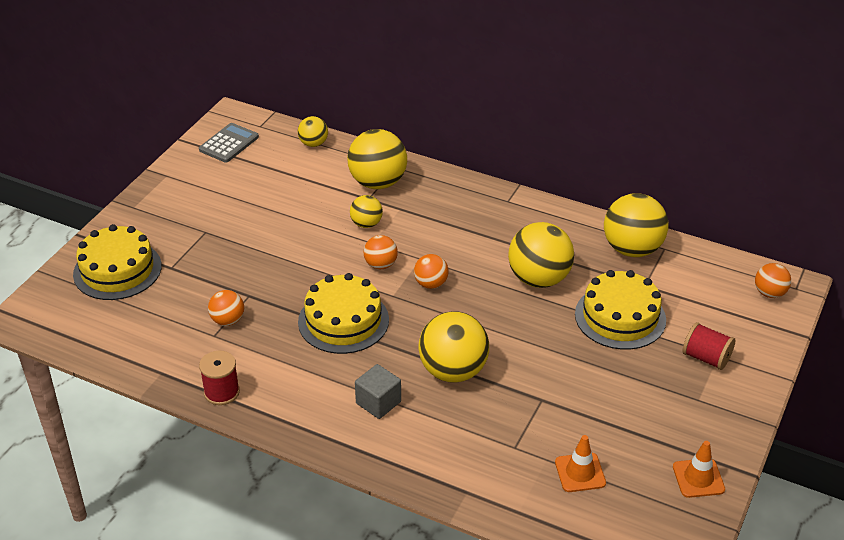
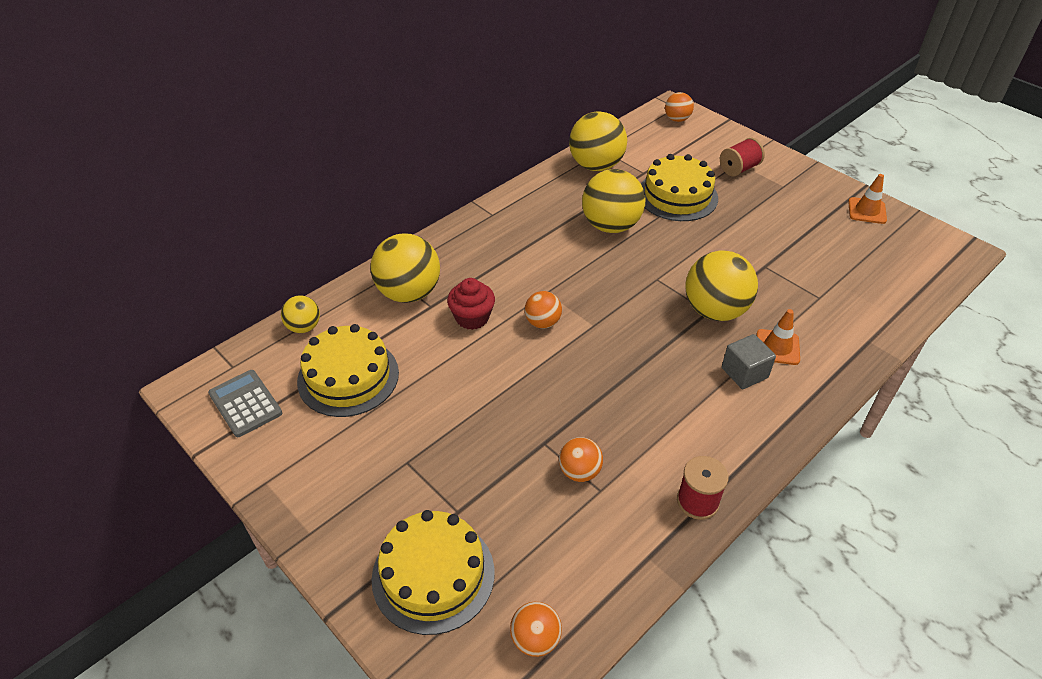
camera: 70 degrees left, 5 degrees up
(343, 321) = (617, 371): yellow cake -> yellow cake (348, 377)
(366, 224) = (472, 317): yellow ball -> red cupcake
(431, 284) = (588, 294): orange ball -> orange ball (535, 639)
(580, 472) = (854, 268): orange traffic cone -> orange traffic cone (777, 347)

